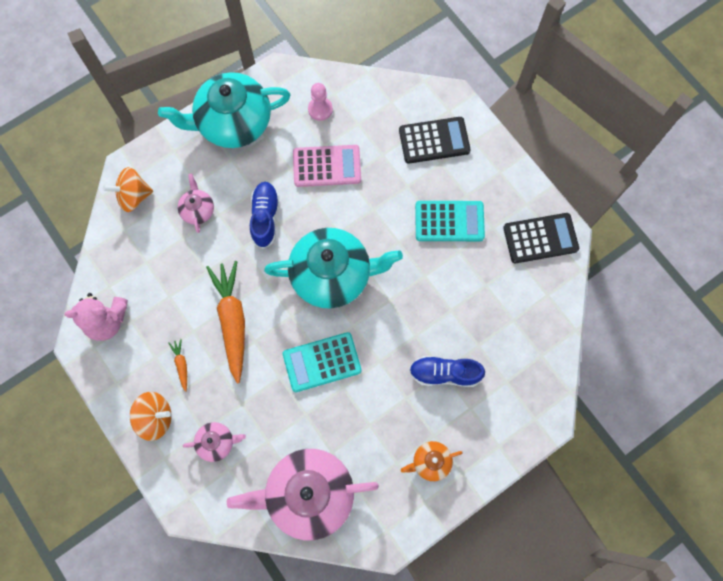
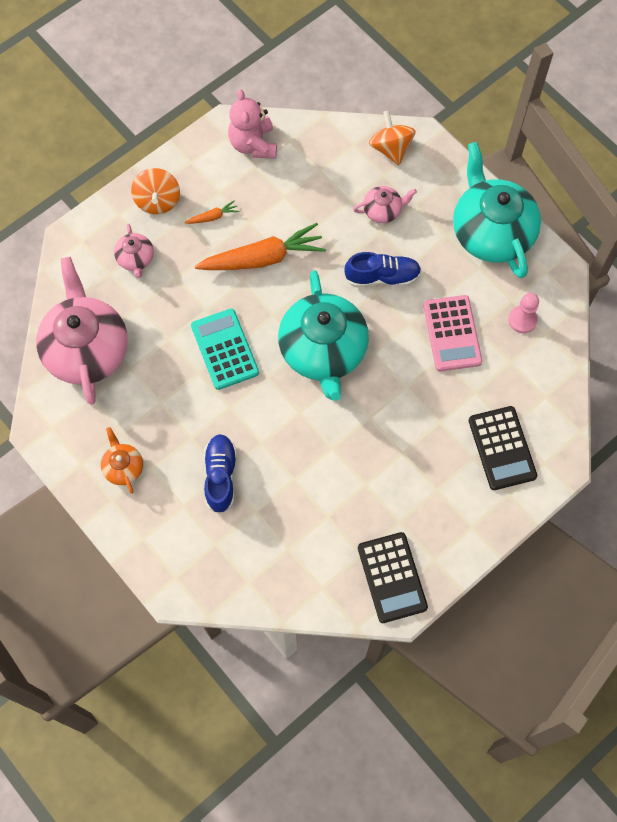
camera: 85 degrees right, 5 degrees down
(449, 221) = (401, 471): turquoise calculator -> none

